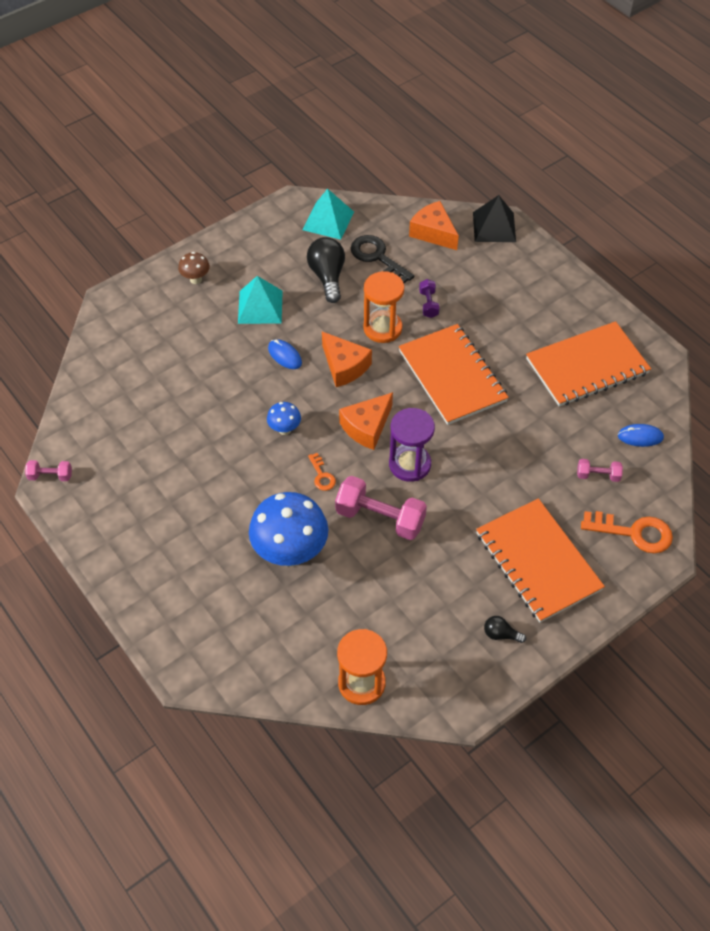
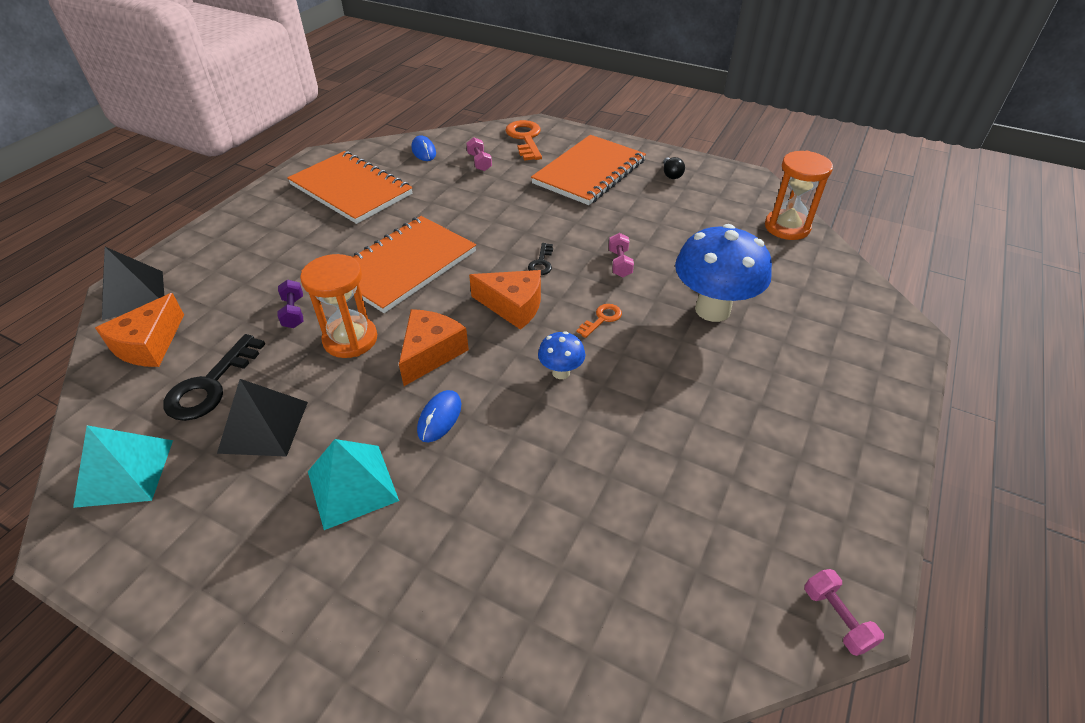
camera: 115 degrees left, 10 degrees down
(196, 279) = (311, 615): brown mushroom -> none
(327, 277) = (263, 427): black light bulb -> black pyramid
(380, 518) = (620, 263): pink dumbbell -> pink dumbbell, size x0.51
(409, 464) = (541, 263): purple hourglass -> black key
(428, 304) = (293, 312): purple dumbbell -> purple dumbbell turned 75 degrees counterclockwise

